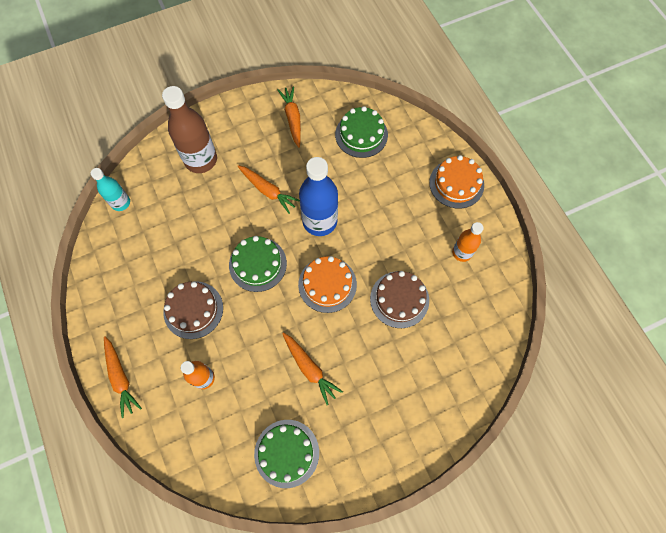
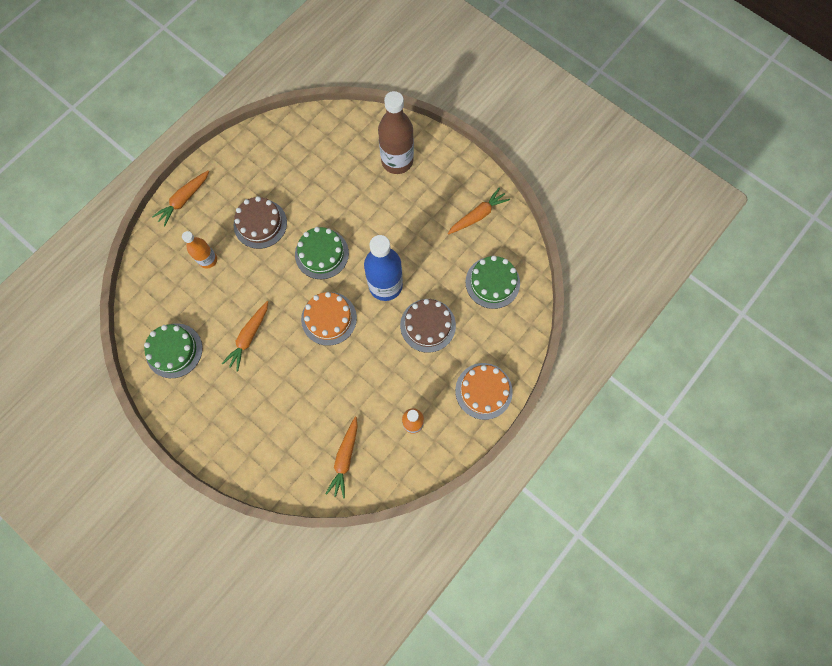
camera: 65 degrees right, 5 degrees up
(121, 203) = (327, 121): turquoise bottle -> none
(268, 191) = (394, 229): orange carrot -> orange carrot (345, 458)
(399, 299) = (342, 385): brown cake -> brown cake (428, 325)

